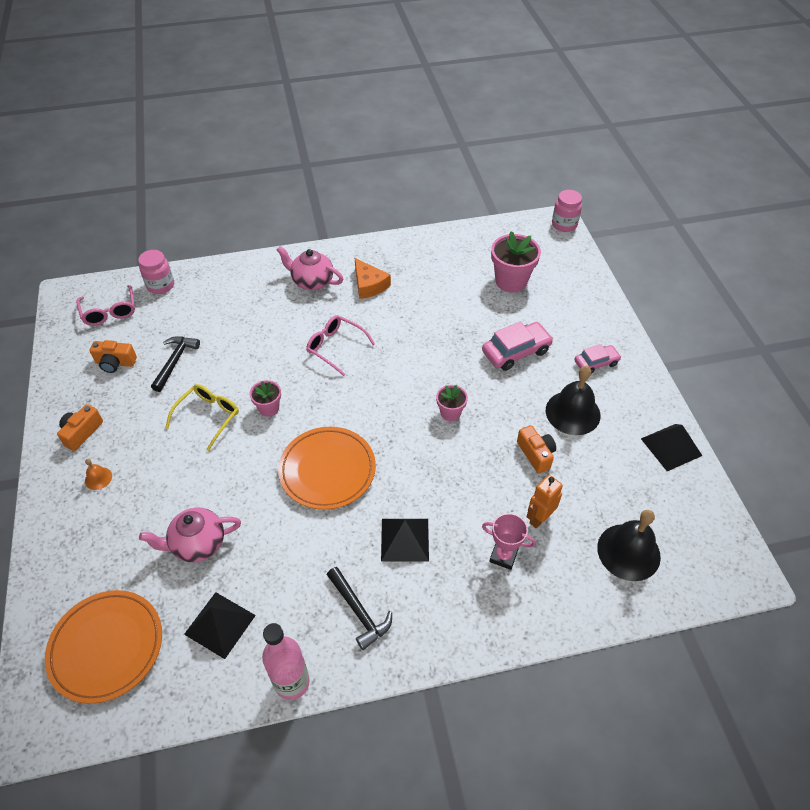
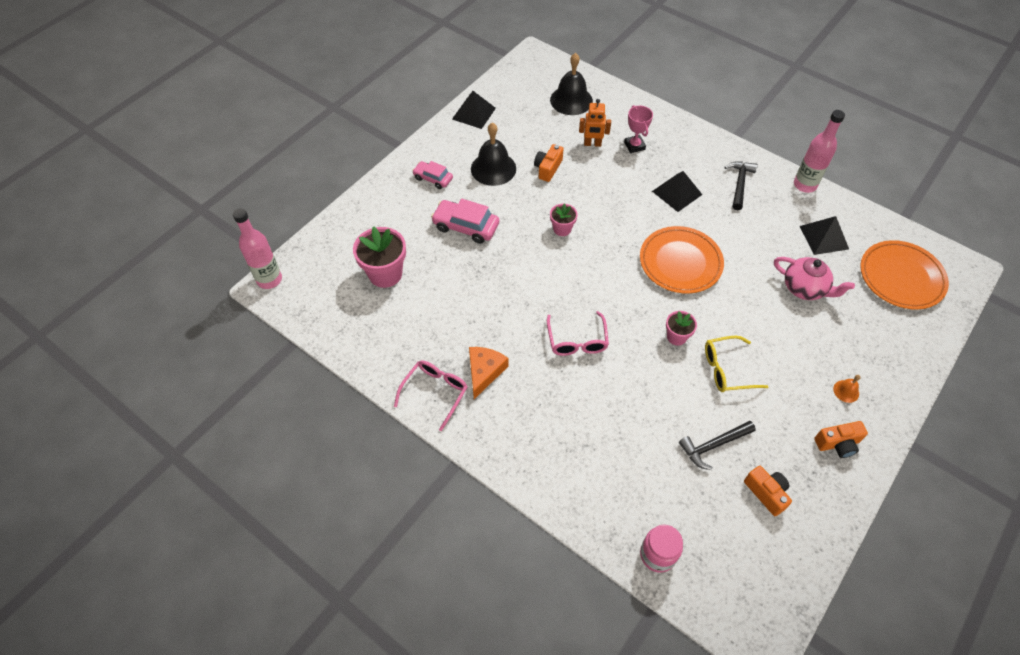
camera: 130 degrees left, 5 degrees up
(110, 311) = (731, 567): pink glasses -> pink glasses (435, 393)
(312, 281) = (523, 421): pink teapot -> none
(564, 224) = (269, 279): pink jar -> pink bottle

